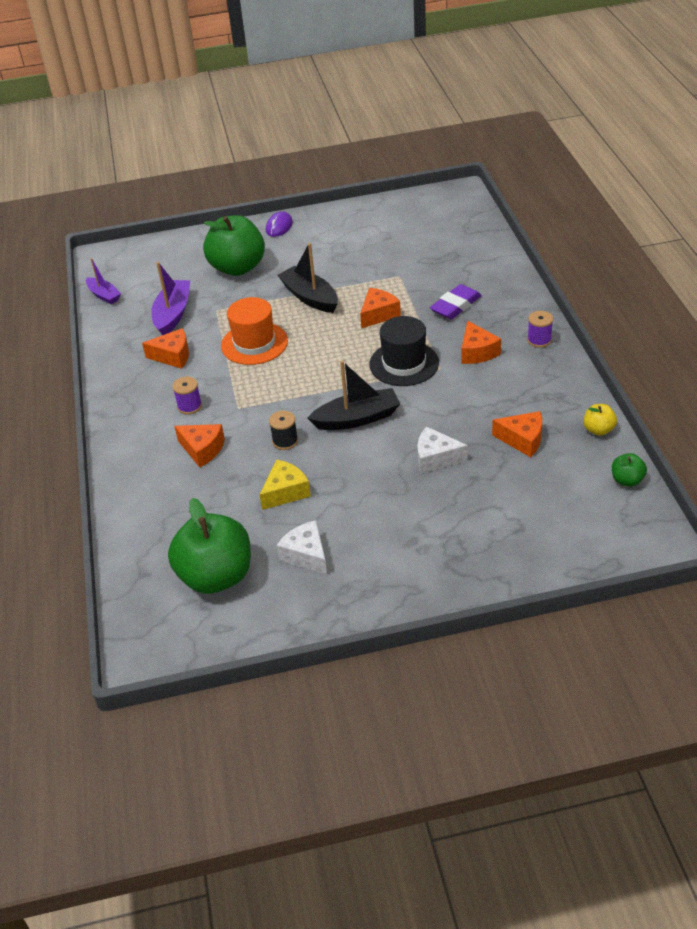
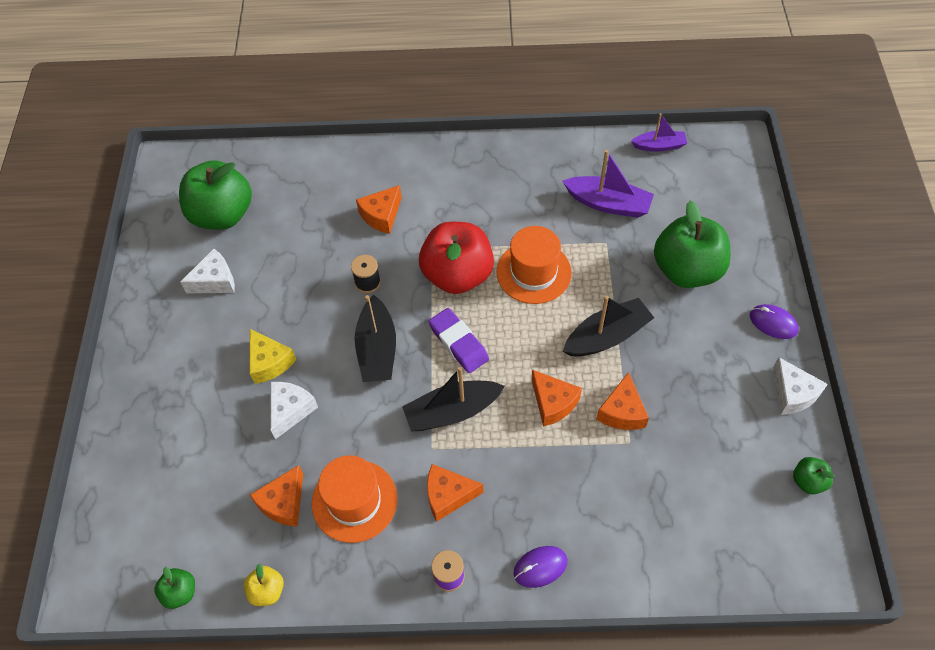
camera: 100 degrees right, 15 degrees up
(104, 295) = (659, 146): purple boat -> purple boat turned 150 degrees counterclockwise
(173, 356) = (533, 200): orange cheese -> orange cheese (622, 411)
(189, 406) = (448, 209): purple spool -> none
(265, 386) = (457, 275): none -> red apple
(285, 492) = (298, 274): yellow cheese -> yellow cheese (269, 362)
(337, 215) = (792, 394): none -> white cheese
(401, 205) = (808, 481): none -> green apple
(404, 363) = (452, 412): black hat -> black boat
(455, 306) = (547, 494): purple eraser -> purple eraser (458, 343)
(503, 400) = (354, 501): none -> orange hat
(512, 301) = (540, 567): none -> purple mouse

